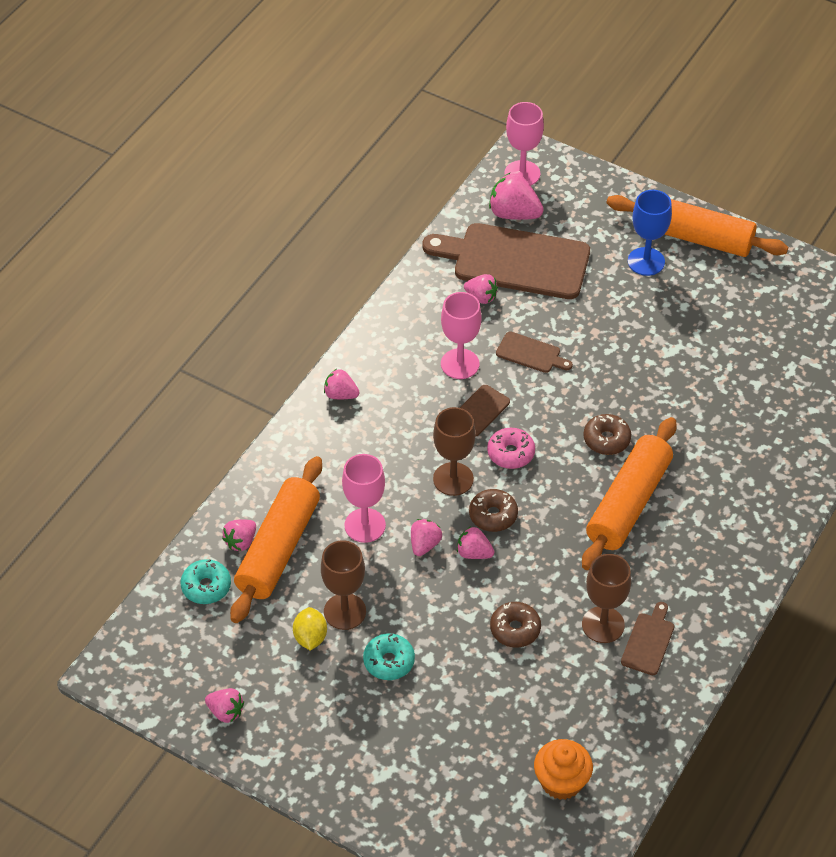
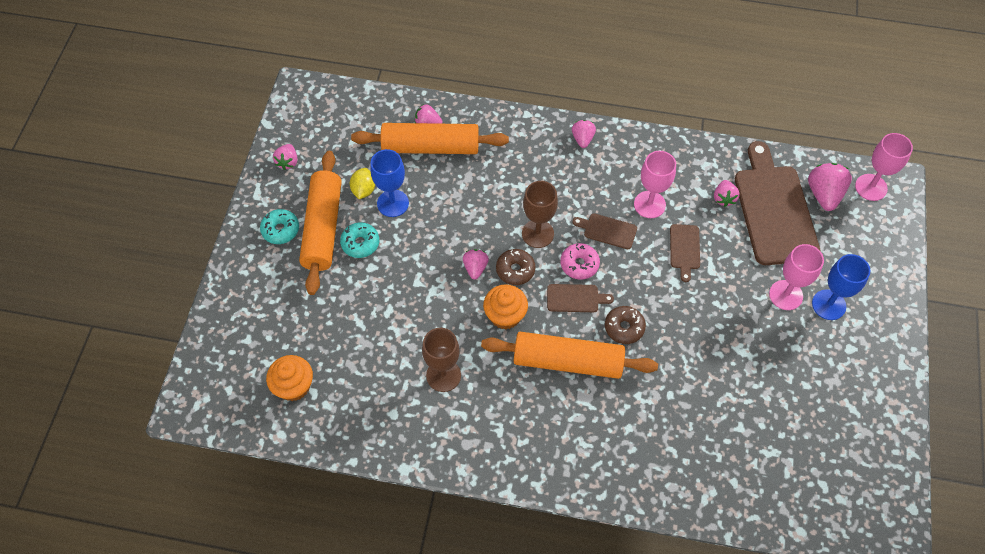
camera: 70 degrees right, 10 degrees up
(206, 586) = (383, 117): turquoise donut -> turquoise donut (280, 230)
(310, 637) = (363, 190): yellow lemon -> yellow lemon turned 60 degrees counterclockwise
(345, 611) = (393, 203): brown goblet -> blue goblet
(365, 525) = (472, 191): pink goblet -> pink goblet (785, 295)
(424, 544) = (470, 234): pink strawberry -> none
(515, 629) = (417, 316): brown donut -> none
(548, 543) = (505, 315): none -> orange cupcake
(648, 641) = (440, 413): brown cutting board -> brown cutting board (575, 298)
(694, 237) = (879, 335): orange rolling pin -> orange rolling pin (323, 228)

